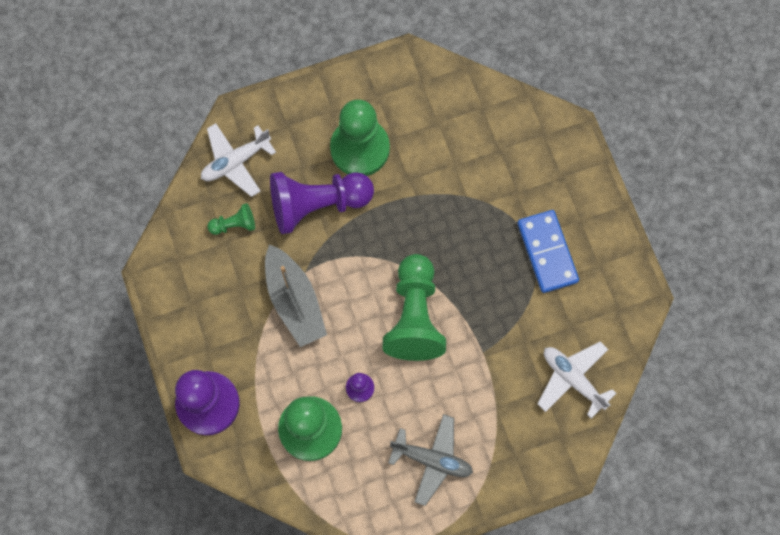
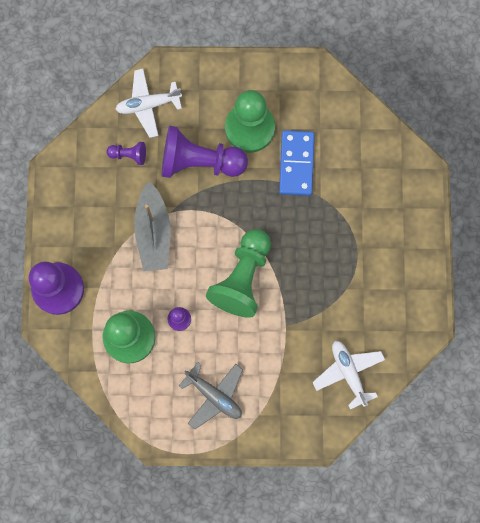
camera: 20 degrees right, 5 degrees up
(234, 224) = (129, 155): green pawn -> purple pawn
(547, 252) = (367, 264): blue domino -> blue domino (296, 164)

